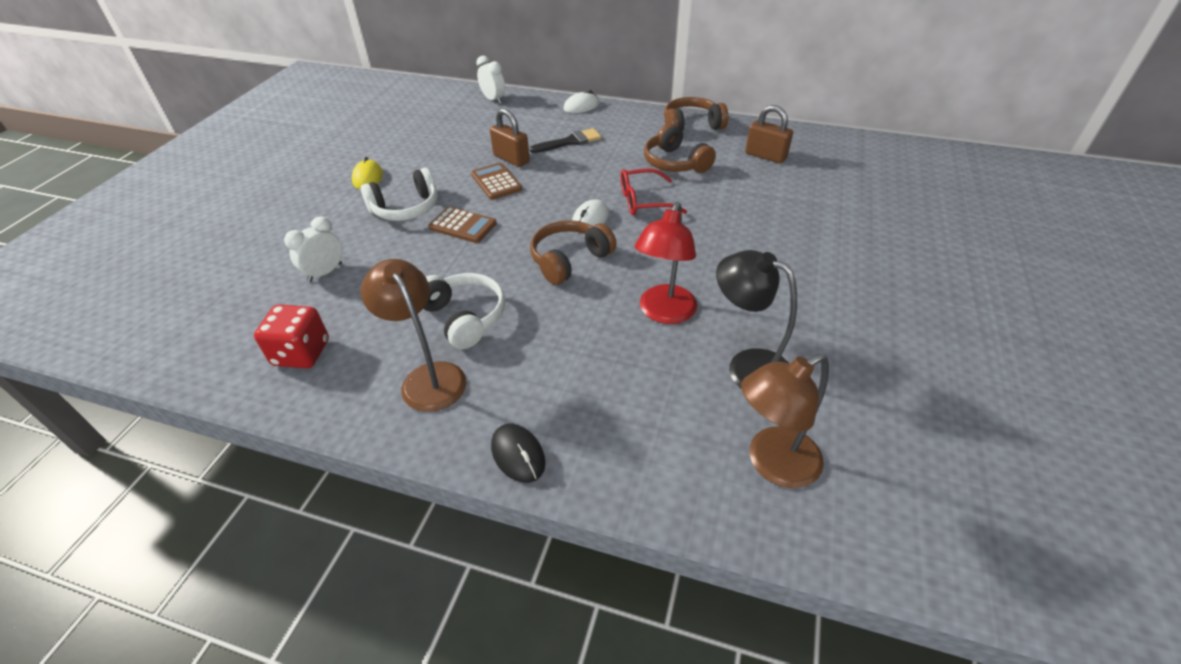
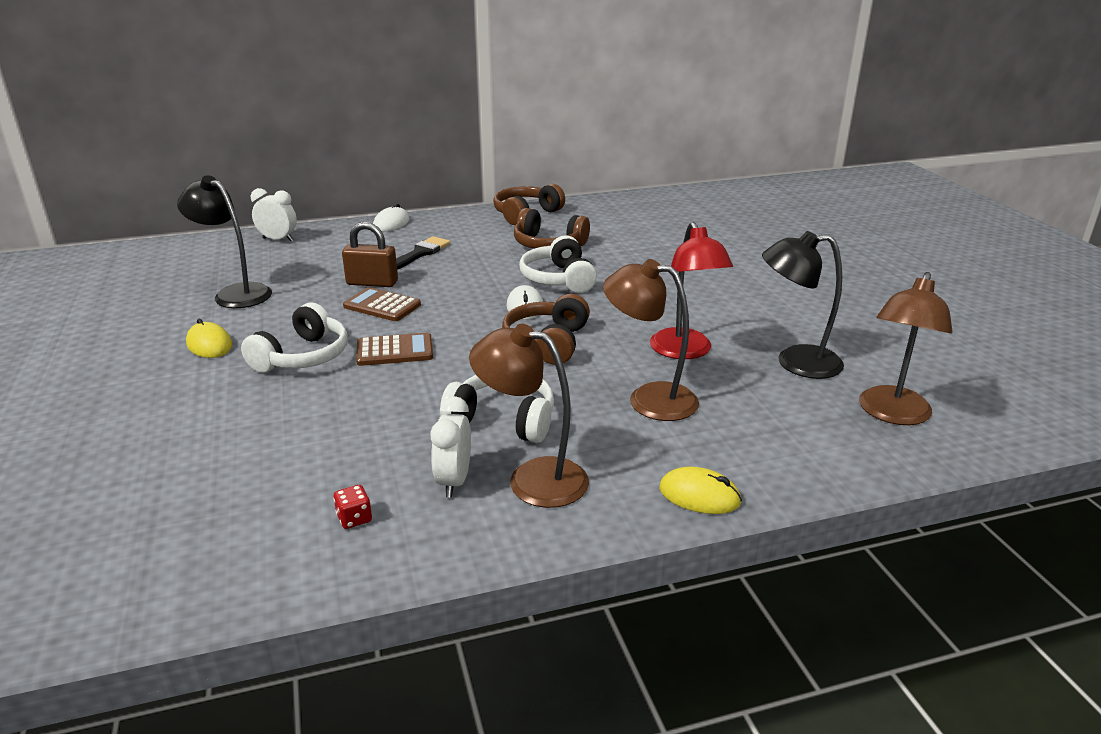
camera: 35 degrees left, 15 degrees down
(301, 353) = (354, 518): red dice -> red dice, size x0.47
(325, 272) = (279, 442): white clock -> white clock (454, 481)
(422, 140) = (235, 293): none -> black lamp
(518, 454) = (699, 495): black mouse -> yellow mouse
(583, 346) = (649, 399): none -> brown lamp
(644, 201) = (558, 279): red glasses -> white headphones
(765, 156) = (621, 221): brown padlock -> none

